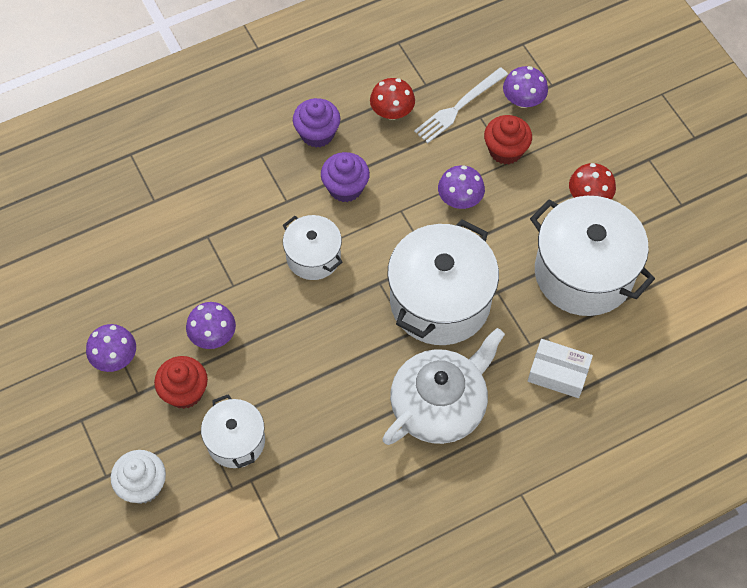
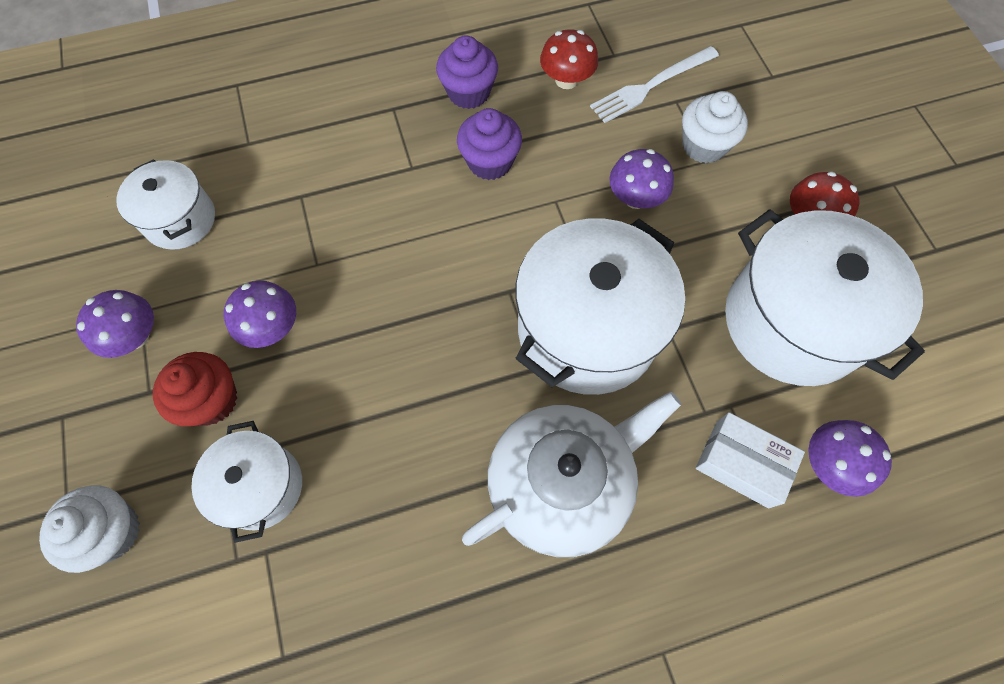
camera: 10 degrees right, 5 degrees up
(313, 257) = (429, 243): white pot -> white pot (180, 220)
(505, 150) = (704, 146): red cupcake -> white cupcake
(523, 100) = (734, 89): purple mushroom -> purple mushroom (830, 464)

